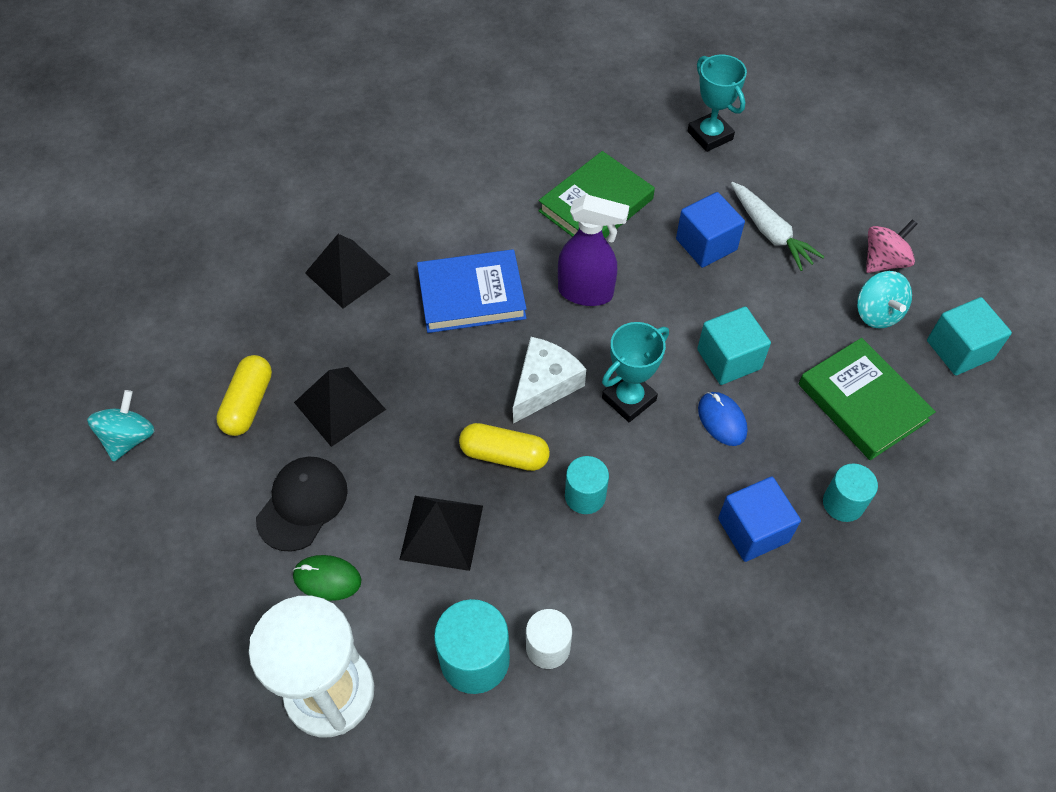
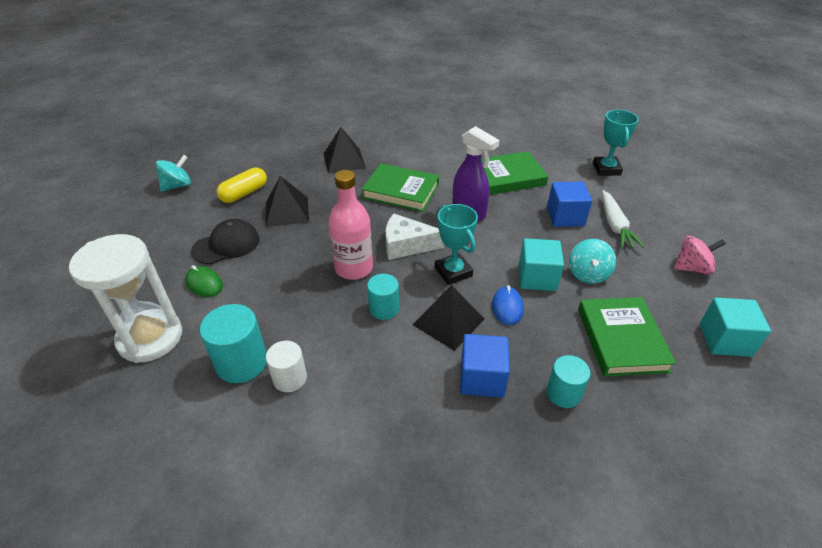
camera: 30 degrees right, 15 degrees down
(441, 532) = (284, 289): black pyramid -> black pyramid (448, 321)
(471, 295) = (401, 191): blue book -> green book
(504, 455) = (354, 268): yellow capsule -> pink bottle
(544, 385) = (406, 245): white cheese -> white cheese turned 150 degrees counterclockwise
(629, 399) = (453, 272): turquoise trophy -> turquoise trophy turned 75 degrees clockwise
(877, 313) = (668, 294): turquoise spinning top -> turquoise spinning top (588, 274)

